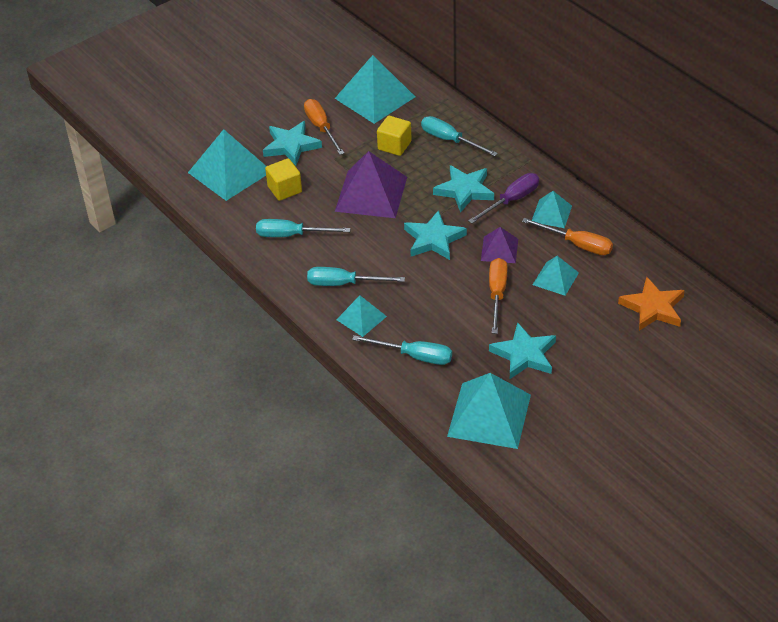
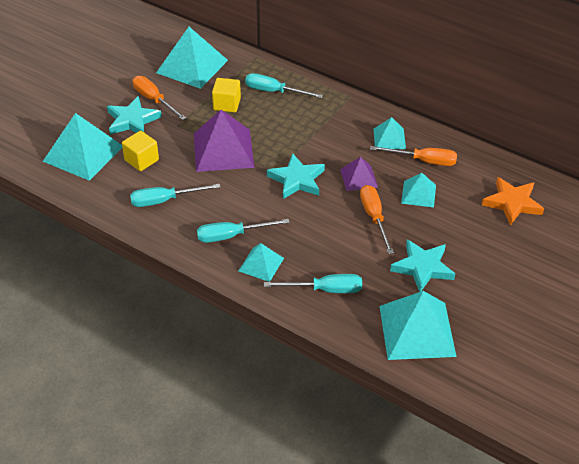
camera: 20 degrees left, 0 degrees up
(464, 190) = (305, 132): turquoise star -> none
(511, 200) = (350, 134): purple screwdriver -> none

